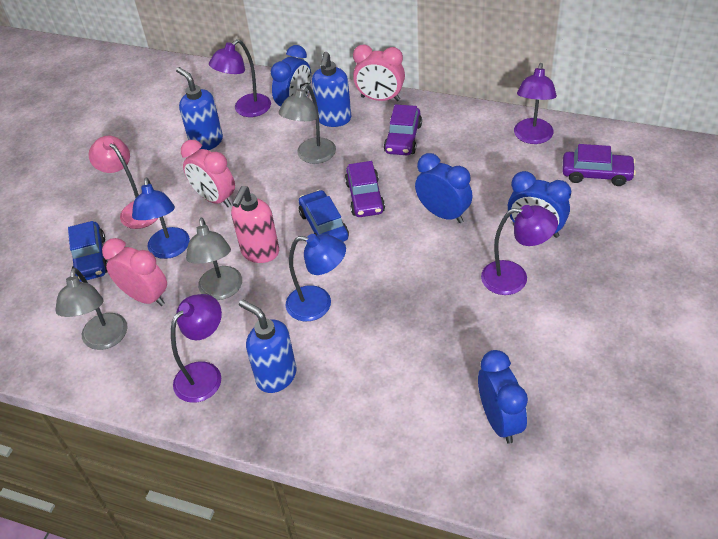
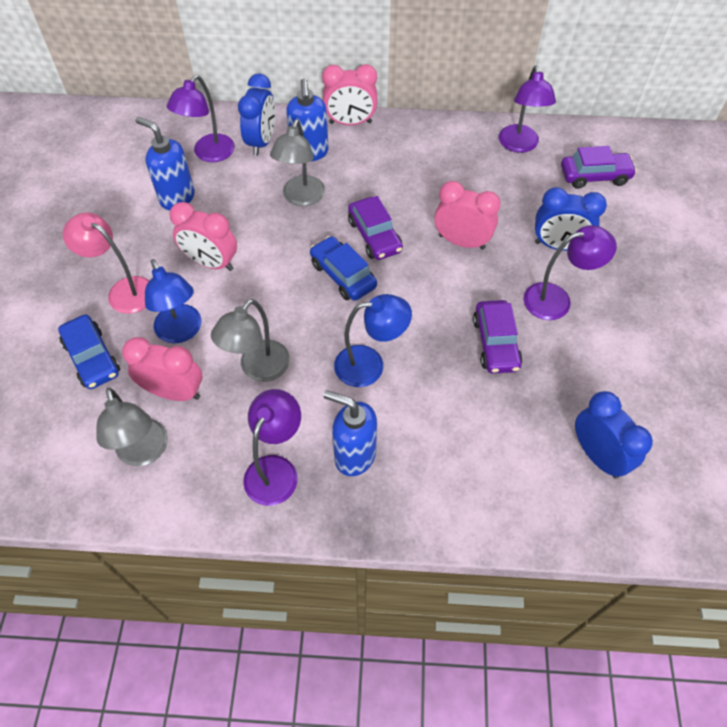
camera: 20 degrees left, 10 degrees up
(221, 291) = (258, 369): grey lamp -> grey lamp turned 60 degrees clockwise
(260, 252) = (285, 317): pink soap dispenser -> none
(403, 138) = (390, 164): purple car -> purple car (496, 343)
(443, 214) = (461, 242): blue clock -> pink clock

